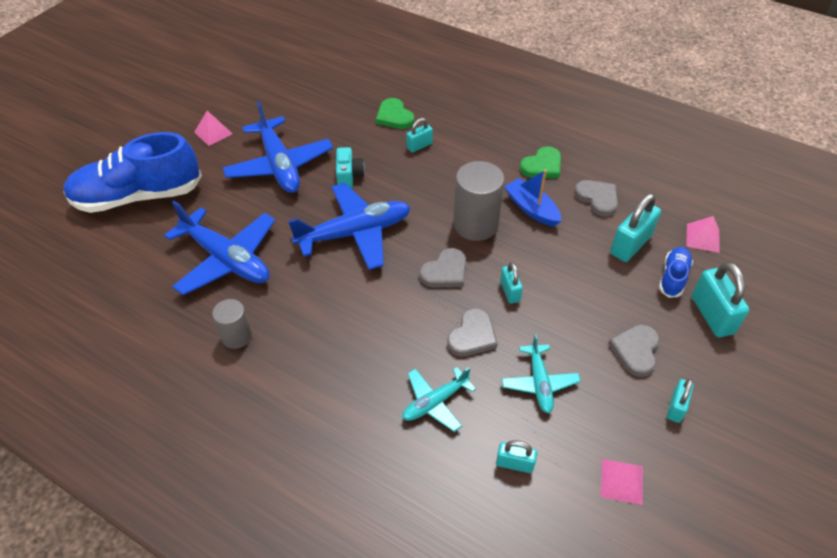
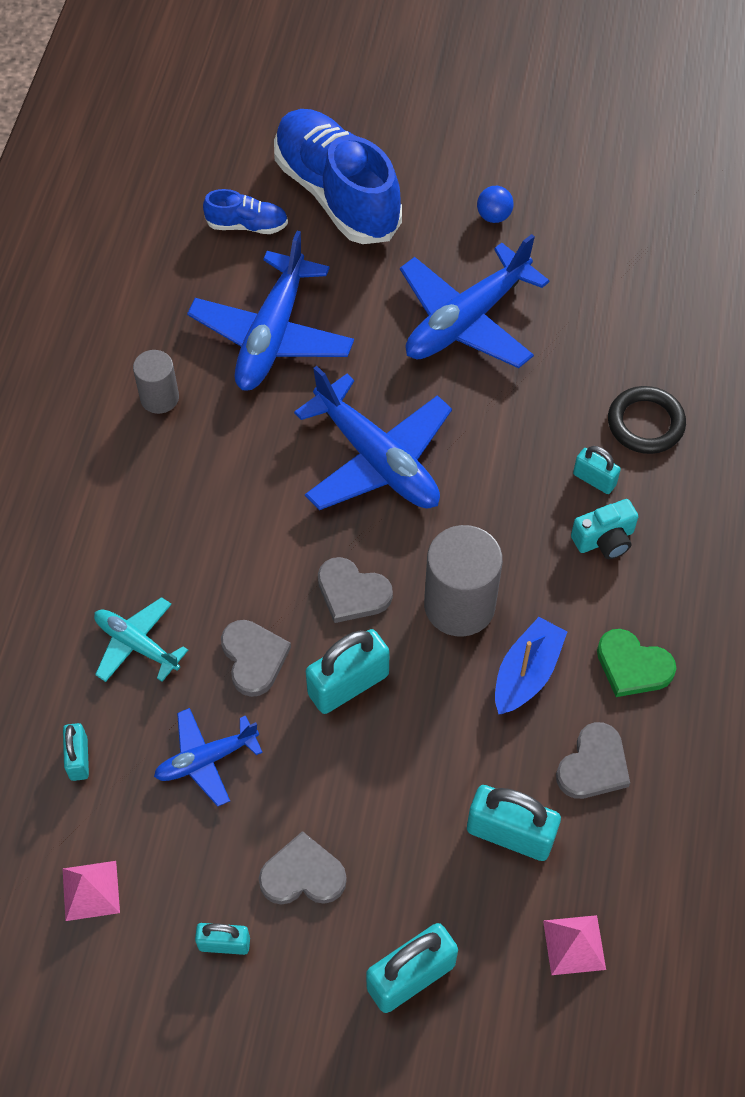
camera: 70 degrees right, 10 degrees up
(213, 132) = (494, 216): pink pyramid -> blue ball
(349, 176) = (485, 412): turquoise camera -> turquoise camera (604, 539)
(394, 116) = (645, 423): green heart -> black ring
(472, 336) = (254, 658): grey heart -> grey heart turned 120 degrees counterclockwise
(509, 291) = (348, 684): turquoise padlock -> turquoise padlock, size x1.75
(539, 383) = (206, 760): turquoise plane -> blue plane
(673, 277) = (466, 908): blue shoe -> blue shoe (247, 225)

